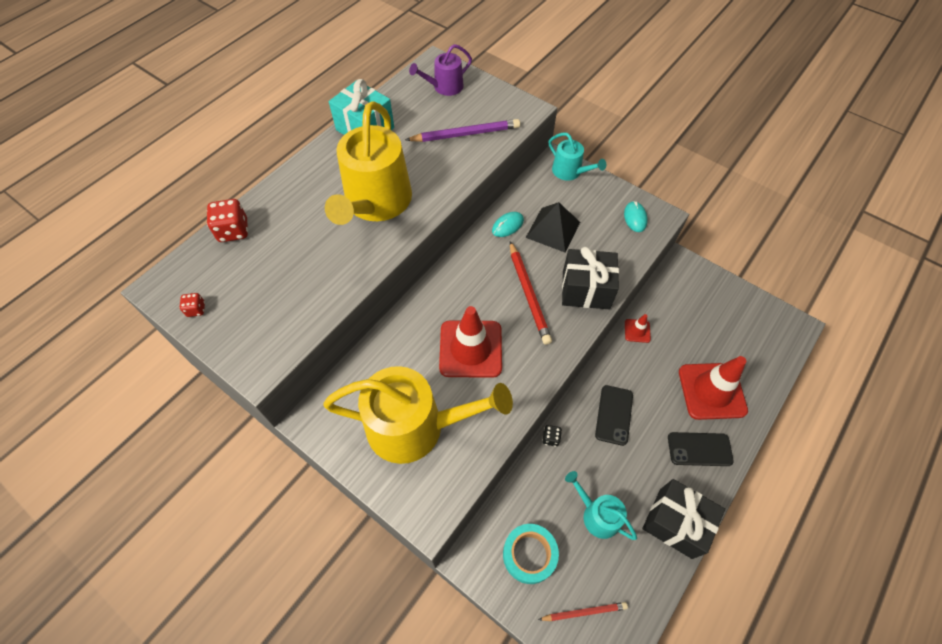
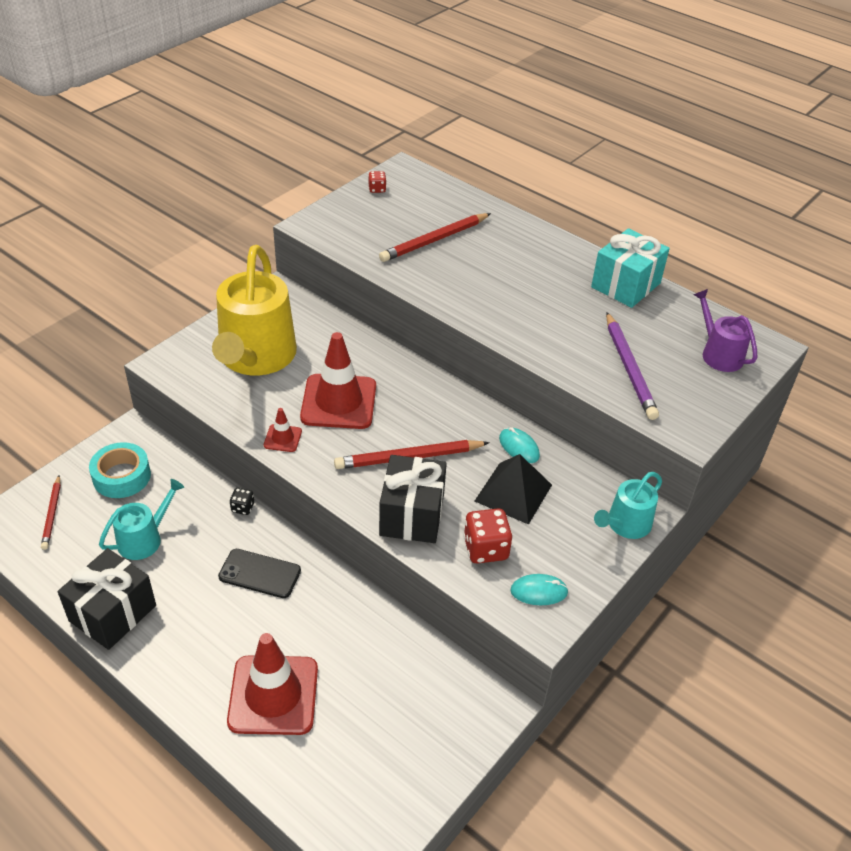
camera: 90 degrees right, 15 degrees down
(233, 231) = (468, 203): red dice -> red dice (485, 549)
(294, 256) = (434, 240): none -> red pencil
(376, 203) = (507, 293): yellow watering can -> none
(637, 331) = (379, 621): red traffic cone -> red traffic cone (282, 438)
(699, 449) = (194, 660): black phone -> none

